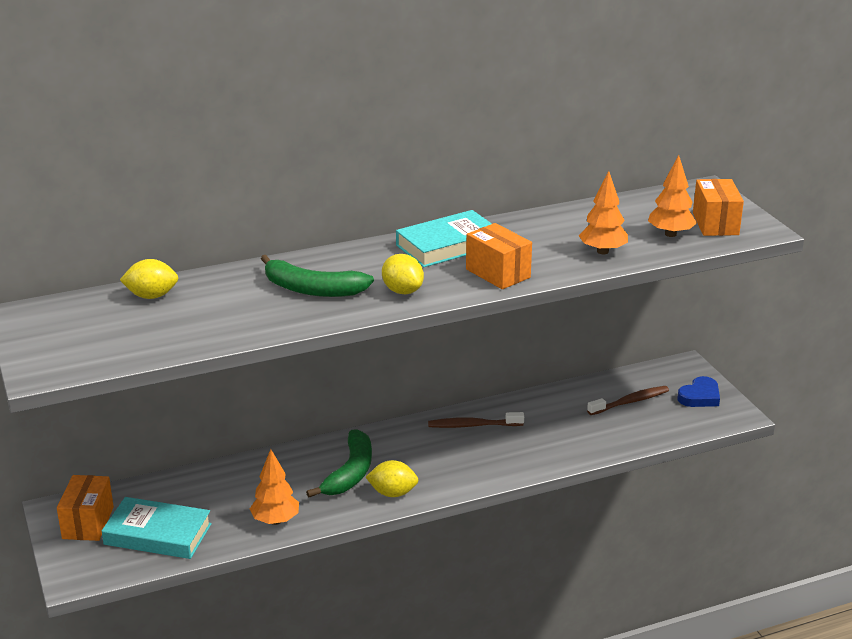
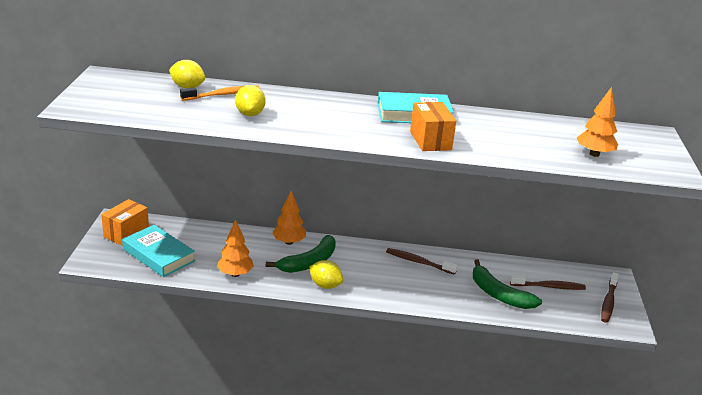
camera: 25 degrees right, 0 degrees up
(206, 292) = (223, 95): none -> orange toothbrush
(312, 289) = (290, 112): green banana -> green banana (499, 294)
(402, 291) = (350, 131): yellow lemon -> yellow lemon (250, 114)
(602, 251) = (526, 150): orange tree -> orange tree (289, 242)
(700, 396) = (608, 302): blue heart -> brown toothbrush
(715, 224) = (639, 158): orange box -> none

